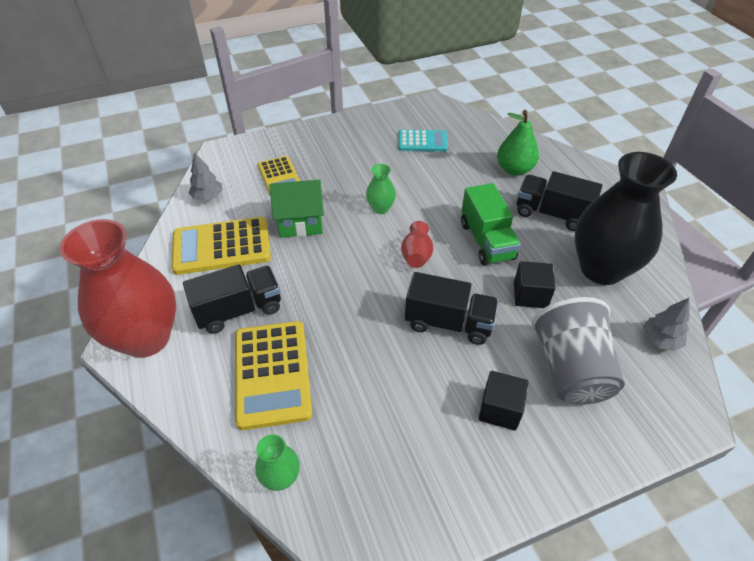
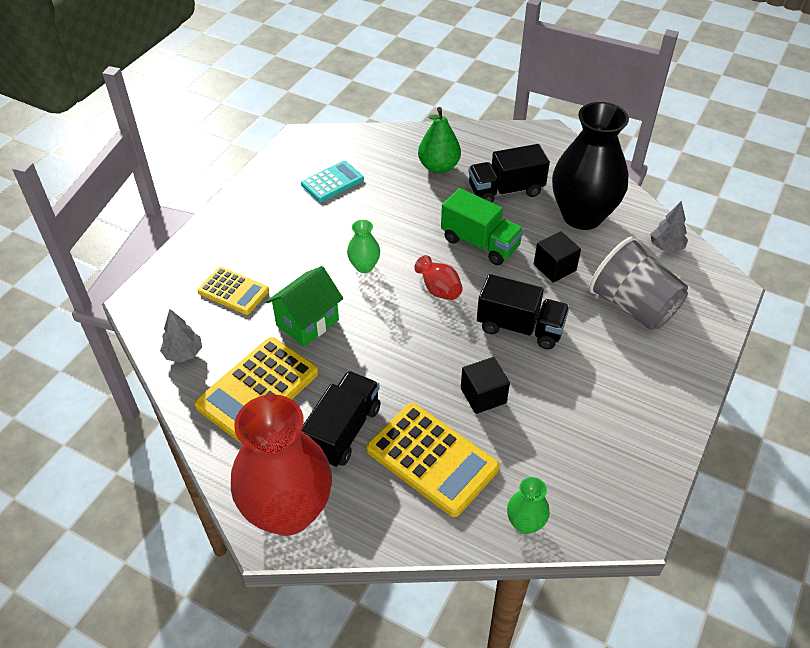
camera: 40 degrees left, 0 degrees up
(448, 323) = (520, 327): black truck -> black truck turned 45 degrees clockwise
(500, 409) = (617, 366): black cube -> black cube (483, 395)

